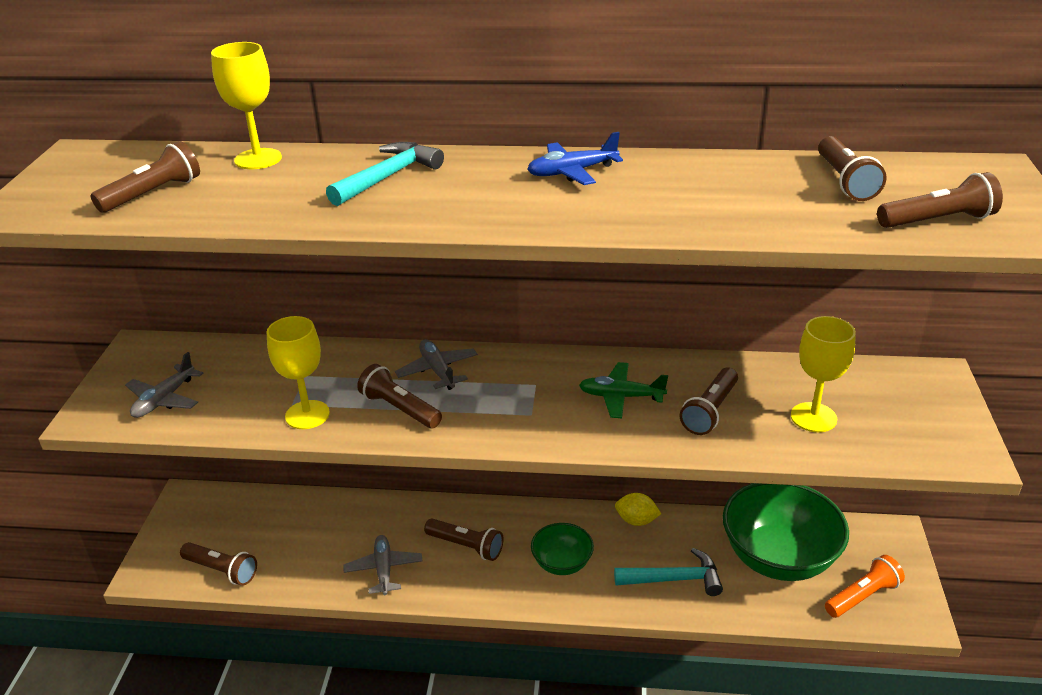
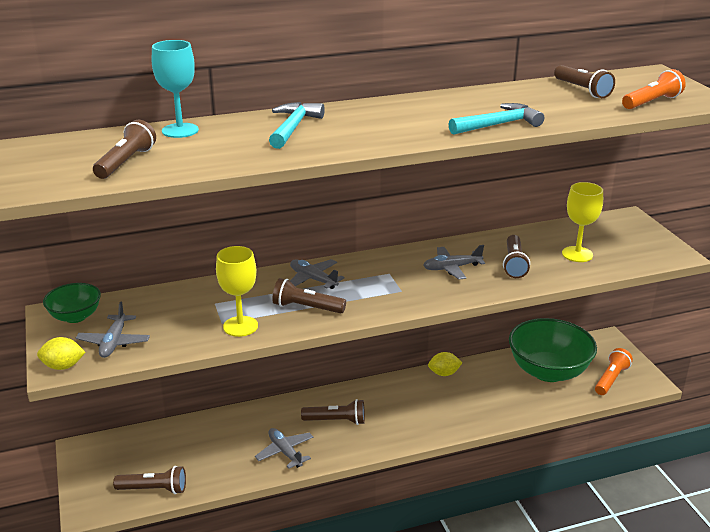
camera: 25 degrees left, 5 degrees down
(94, 416) = (63, 366): none -> yellow lemon
(258, 159) = (180, 130): yellow goblet -> turquoise goblet
(562, 563) = (411, 412): green bowl -> green bowl (75, 316)
(572, 172) = (415, 108): blue plane -> none
(621, 397) = (452, 268): green plane -> grey plane
(674, 579) = (492, 401): turquoise hammer -> turquoise hammer (498, 125)
(937, 221) = (652, 102): brown flashlight -> orange flashlight

